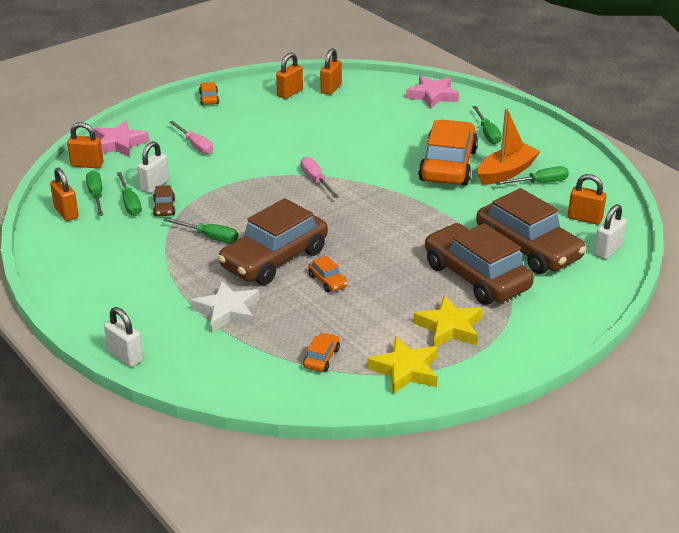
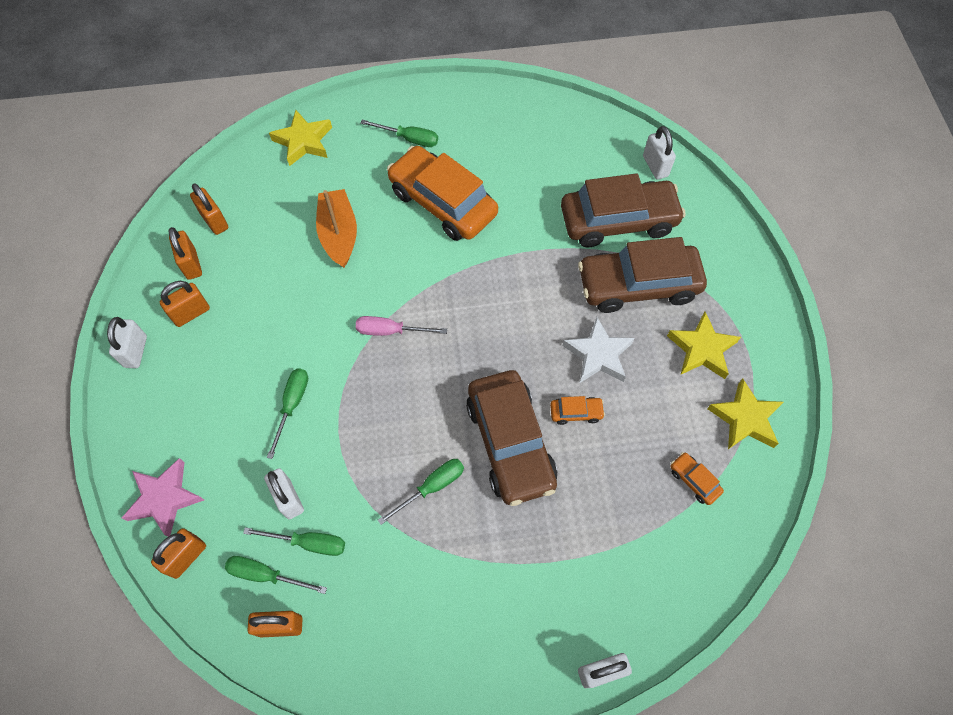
camera: 60 degrees left, 30 degrees up
(164, 208) = (343, 508): brown car -> none
(195, 145) = (232, 415): pink screwdriver -> none
(209, 98) = (136, 351): orange car -> white padlock
(227, 311) = (576, 531): white star -> white star (598, 355)
(432, 96) = (303, 141): pink star -> yellow star
(506, 172) = (487, 164): orange boat -> orange boat (339, 234)
(540, 183) = (522, 150): green screwdriver -> green screwdriver (292, 405)
(584, 218) = (598, 152): orange padlock -> orange padlock (191, 313)

